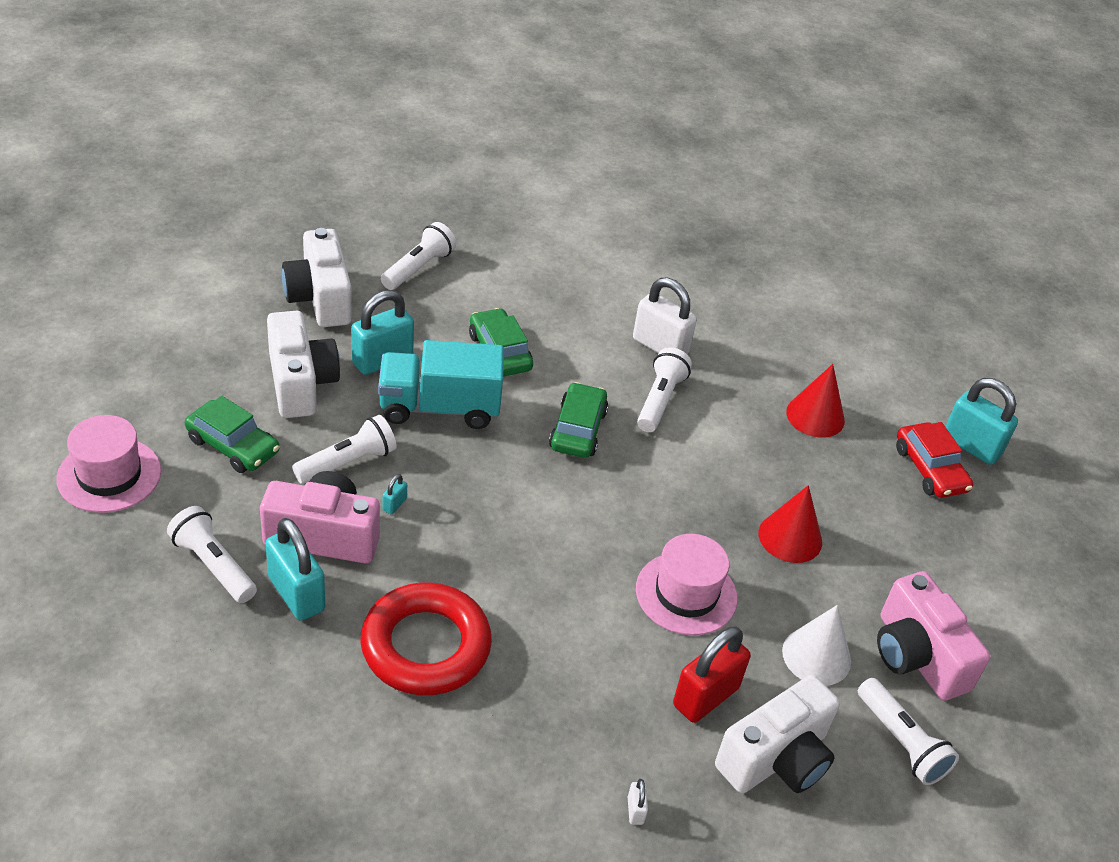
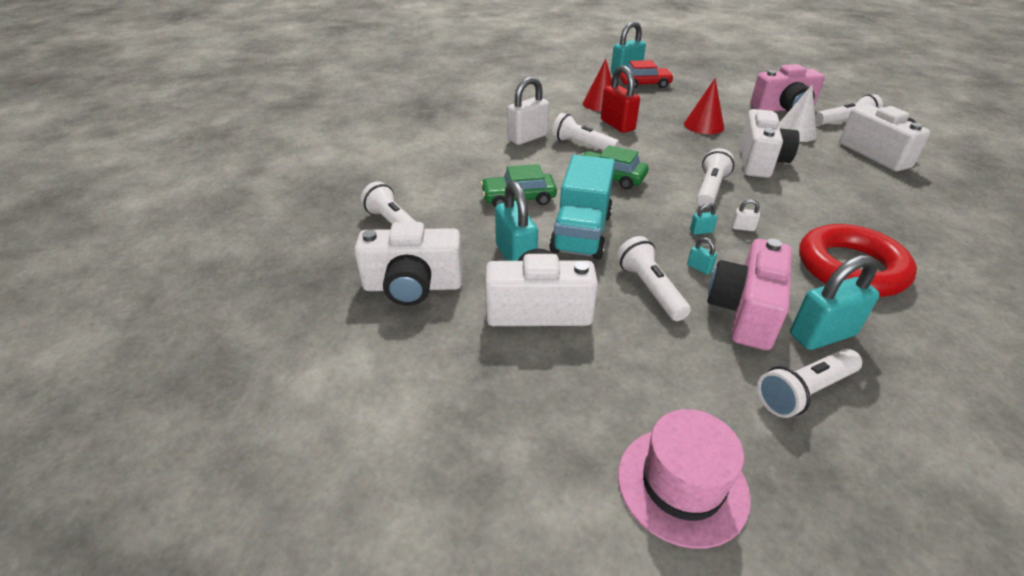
camera: 70 degrees left, 5 degrees down
(233, 445) = (628, 366): green car -> none
(471, 511) = (701, 231): none -> turquoise padlock
(580, 528) = (710, 189): none -> white flashlight
(635, 810) = (947, 202): white padlock -> white padlock (742, 228)
(686, 594) = (760, 161): pink hat -> white camera
(705, 697) = (842, 167): red padlock -> red padlock (617, 125)

